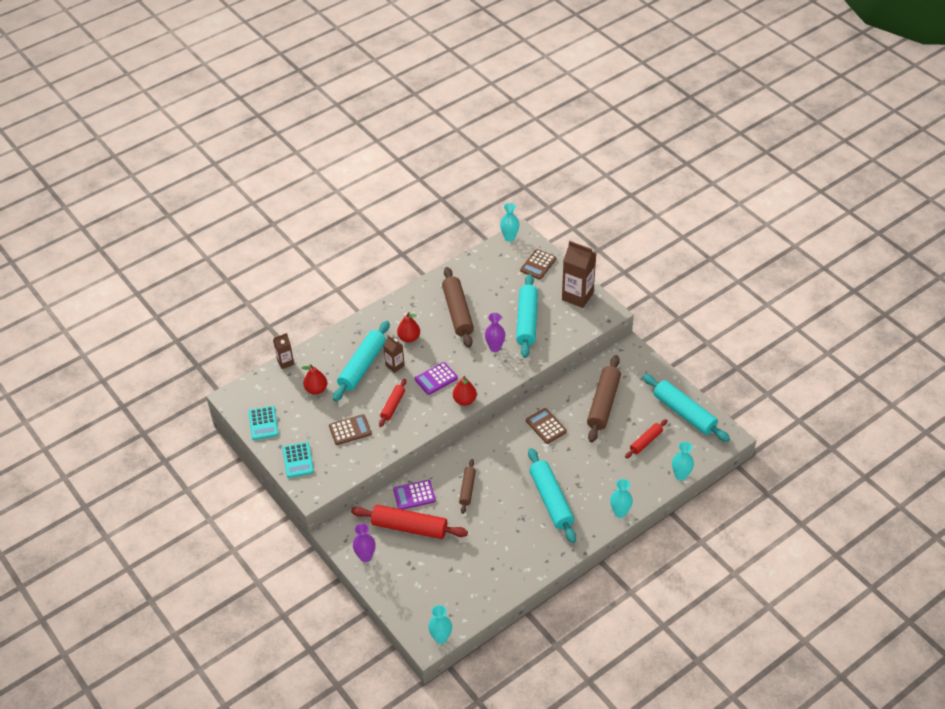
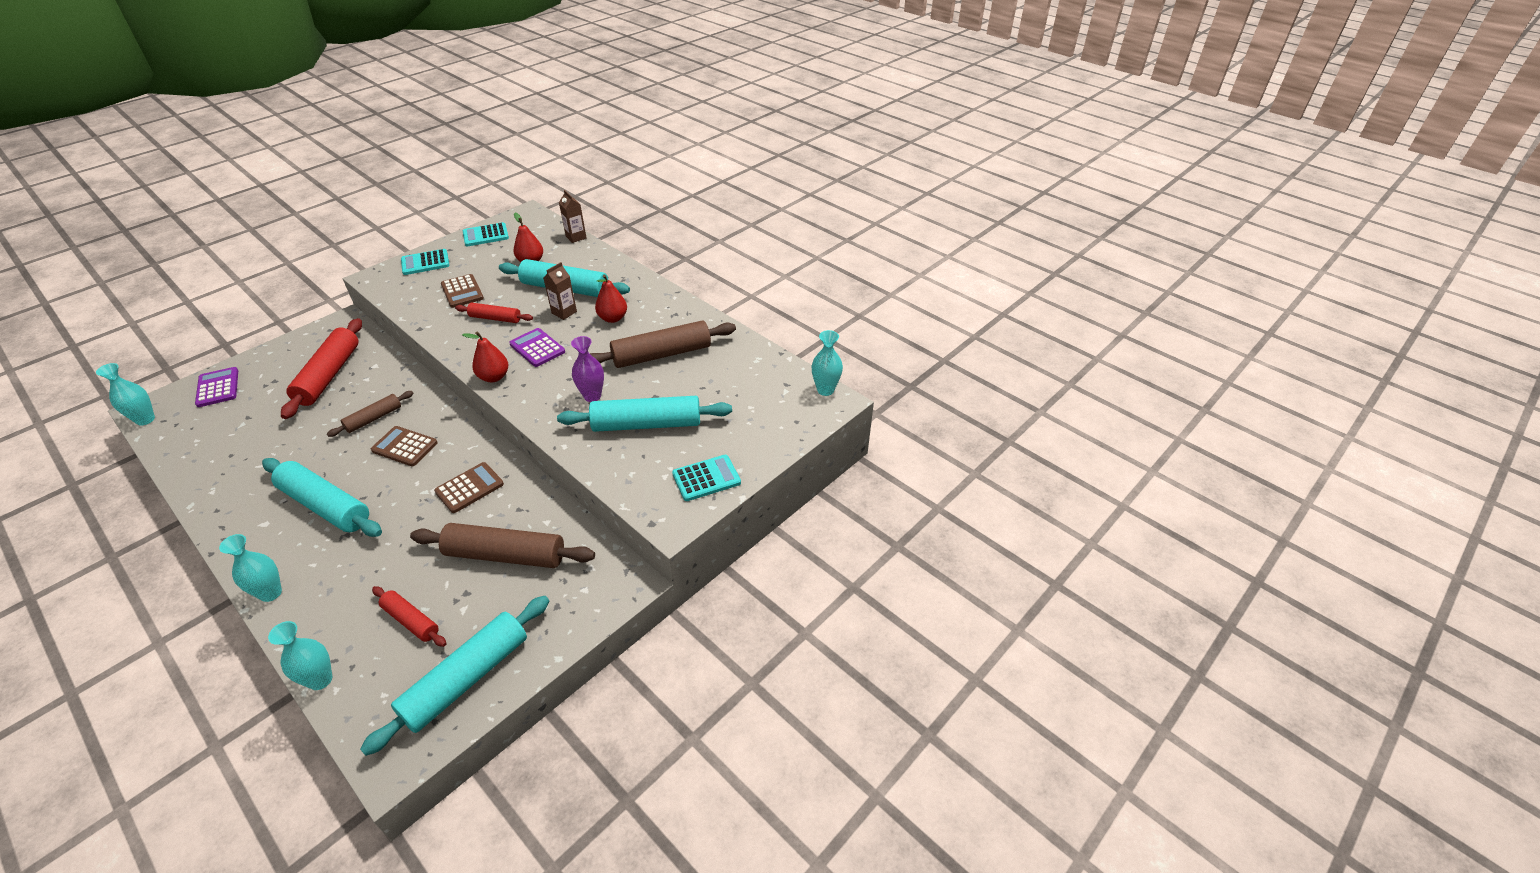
camera: 80 degrees right, 5 degrees down
(365, 557) = (298, 347): purple vase -> none
(414, 495) = (378, 373): purple calculator -> purple calculator (218, 387)
(467, 489) = (374, 418): brown rolling pin -> brown rolling pin turned 45 degrees counterclockwise
(538, 264) = (772, 426): brown calculator -> brown calculator (404, 447)
(551, 500) = (326, 505): turquoise rolling pin -> turquoise rolling pin turned 60 degrees clockwise
(577, 296) = (706, 478): brown carton -> turquoise calculator

